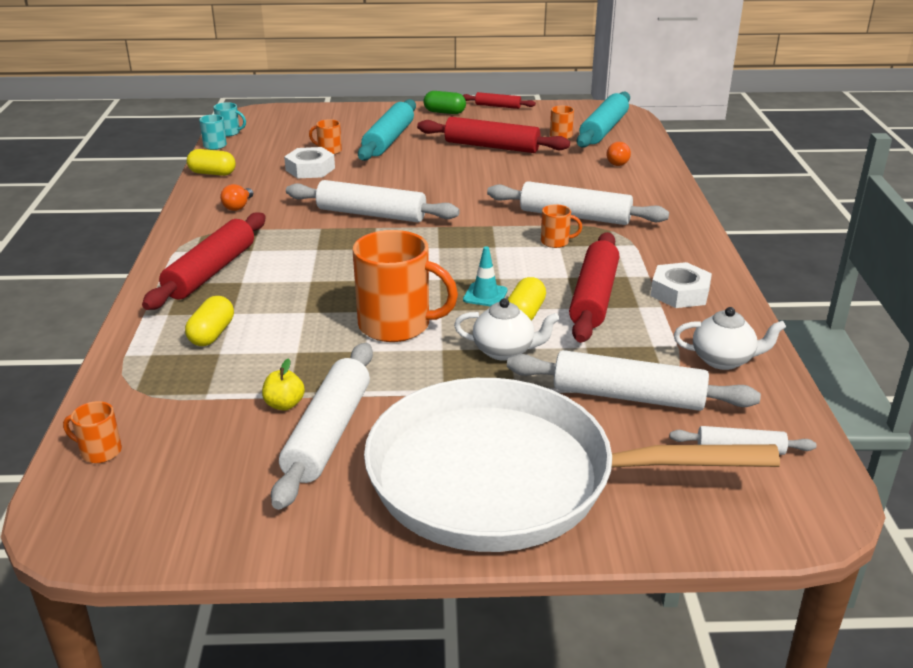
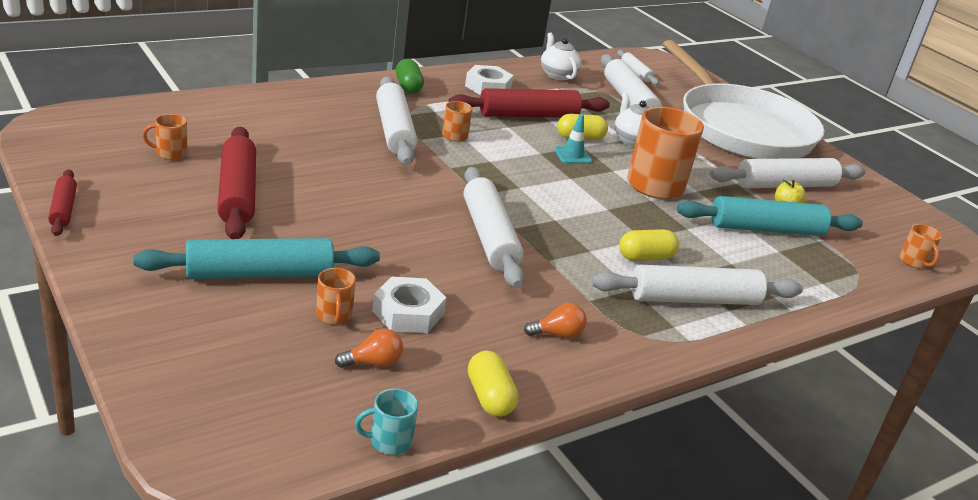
camera: 125 degrees left, 0 degrees up
(211, 272) = (694, 299): red rolling pin -> white rolling pin
(212, 334) = (766, 263): yellow capsule -> yellow capsule (645, 257)
(229, 133) = (325, 449): turquoise mug -> none
(444, 112) = (113, 249): green capsule -> green capsule (408, 87)
(604, 130) = (133, 129): turquoise rolling pin -> turquoise rolling pin (766, 229)
(617, 162) = (240, 117): orange light bulb -> orange light bulb (373, 363)

